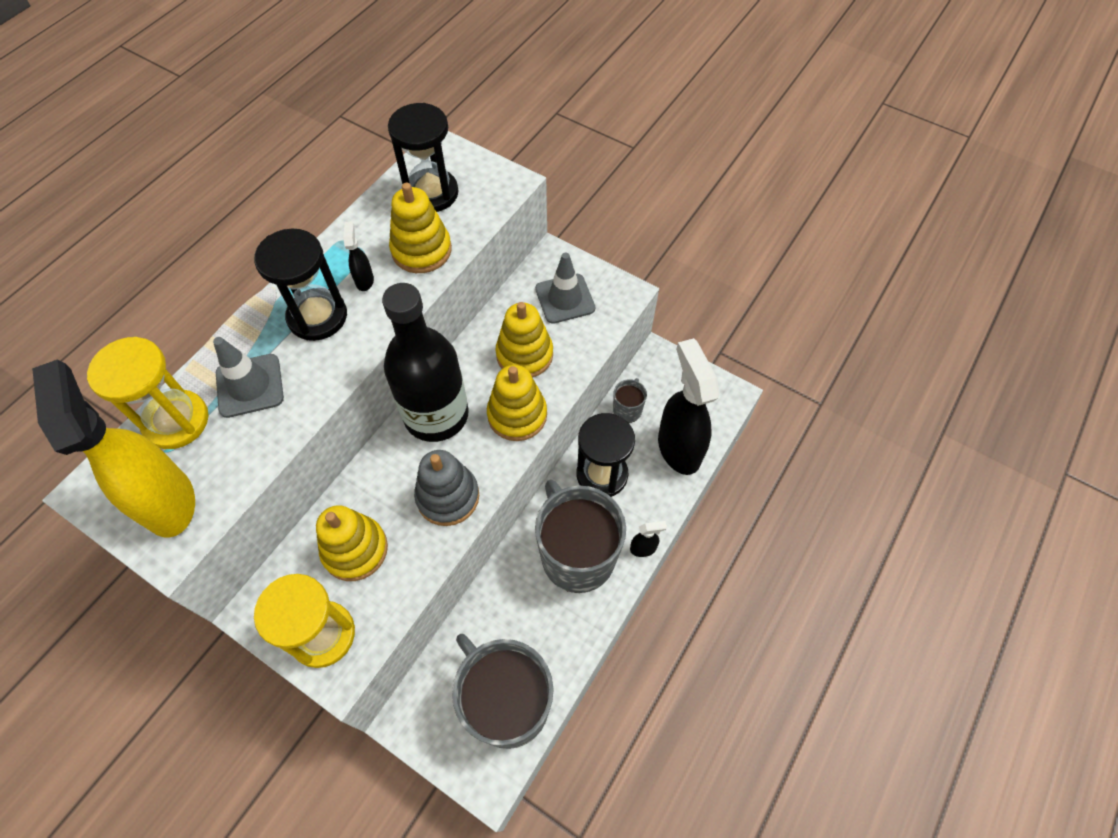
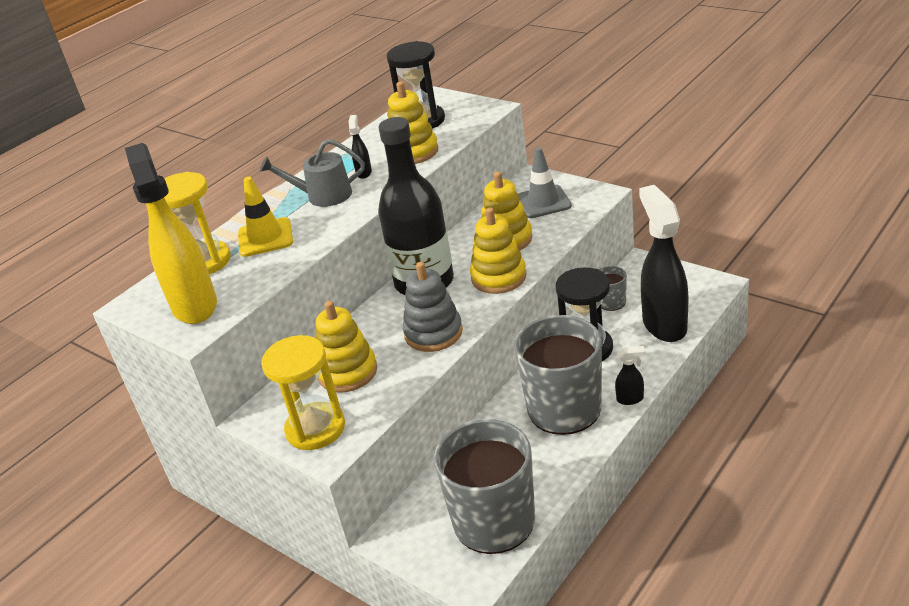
camera: 10 degrees right, 25 degrees down
(250, 386) = (265, 237): grey traffic cone -> yellow traffic cone
(317, 316) = (323, 195): black hourglass -> grey watering can

